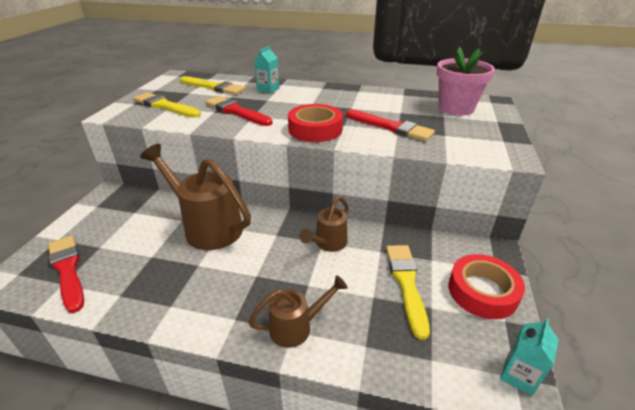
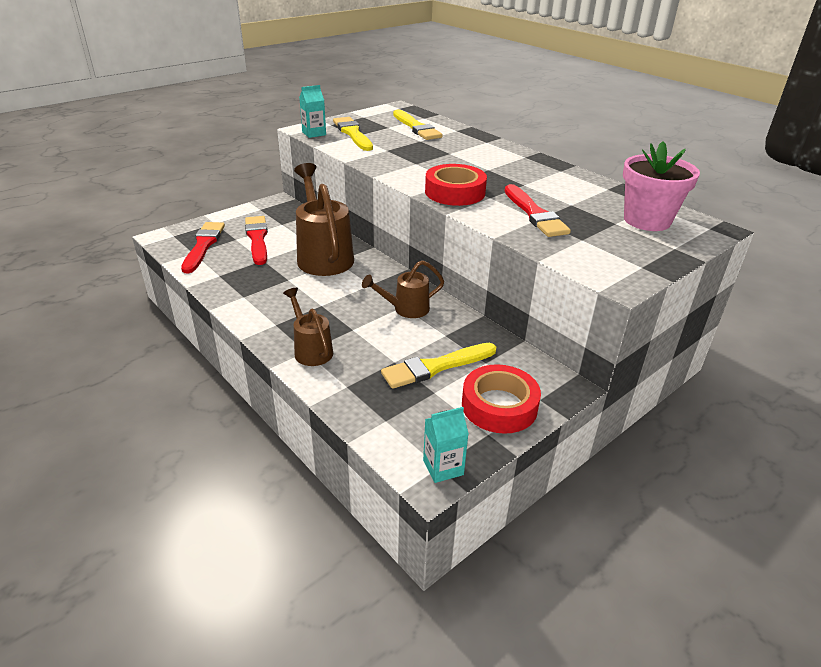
camera: 35 degrees right, 0 degrees up
(236, 111) = (406, 155): red brush -> red brush (257, 239)
(268, 89) = (465, 143): turquoise carton -> turquoise carton (314, 133)
(296, 327) = (311, 350): brown watering can -> brown watering can turned 135 degrees counterclockwise
(406, 283) = (436, 367): yellow brush -> yellow brush turned 150 degrees counterclockwise

